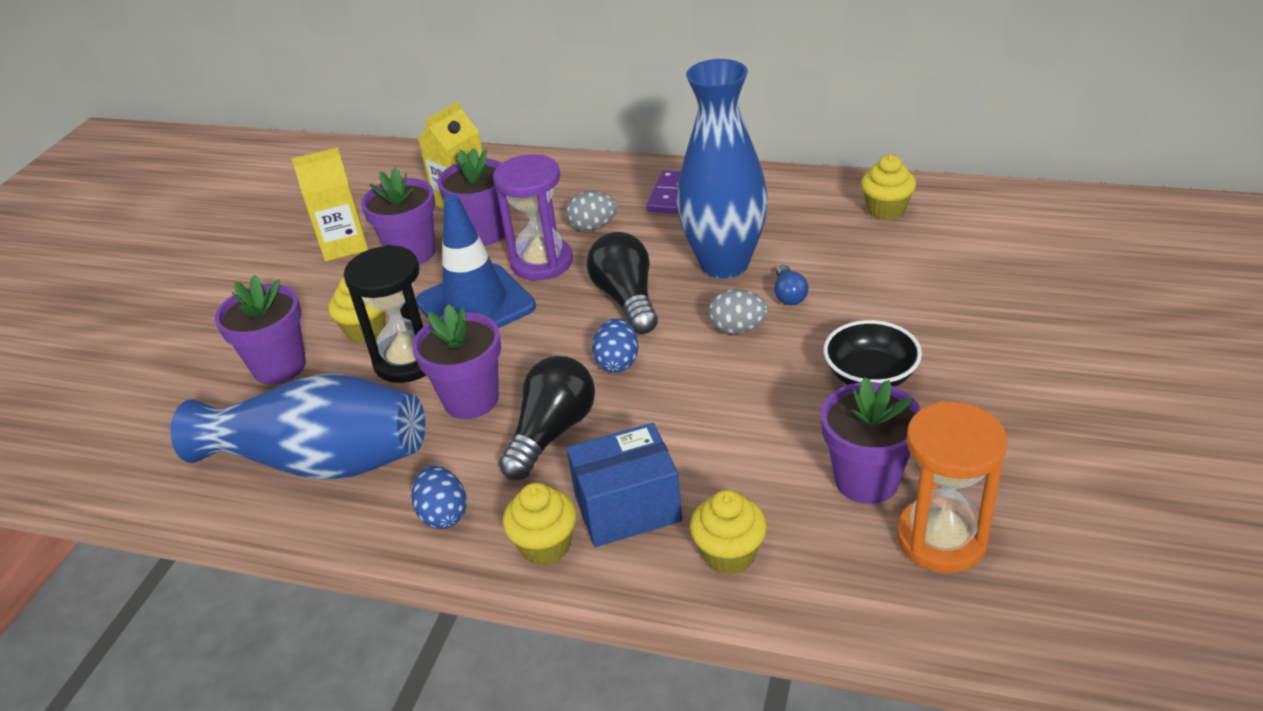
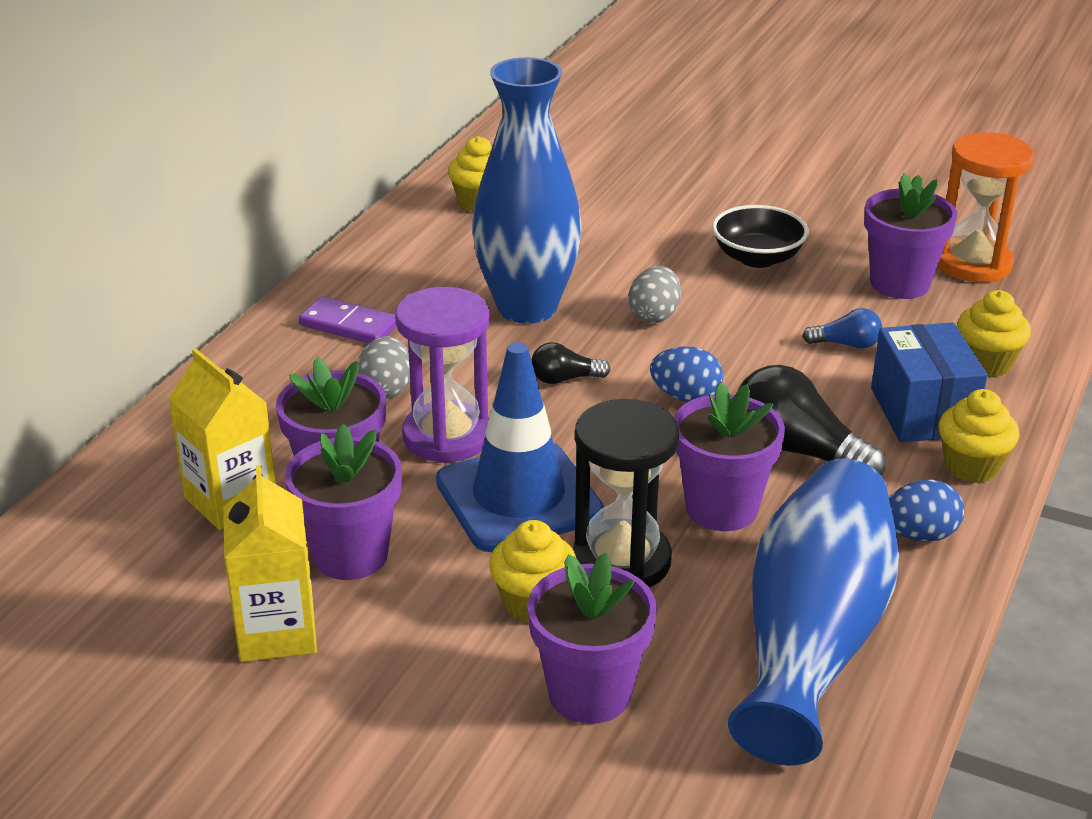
camera: 85 degrees left, 5 degrees down
(626, 299) = (564, 379): black light bulb -> black light bulb, size x0.52
(789, 295) = (607, 278): blue light bulb -> blue light bulb (846, 344)

